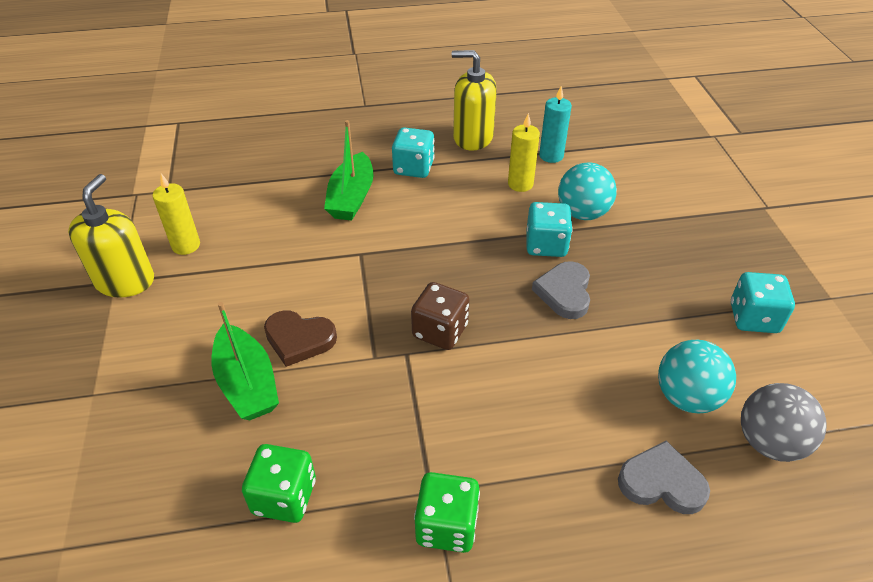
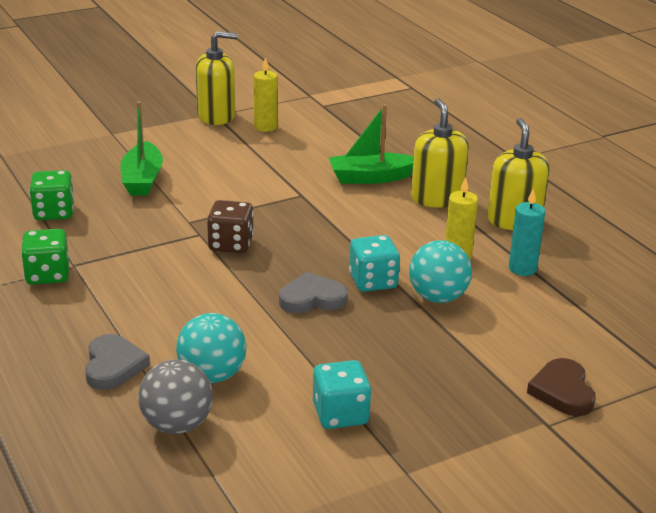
camera: 70 degrees right, 15 degrees down
(247, 383) = (142, 180): green boat -> green boat turned 45 degrees counterclockwise
(299, 339) = (192, 189): brown heart -> brown heart (562, 391)
(413, 168) = (437, 198): turquoise dice -> yellow soap dispenser

